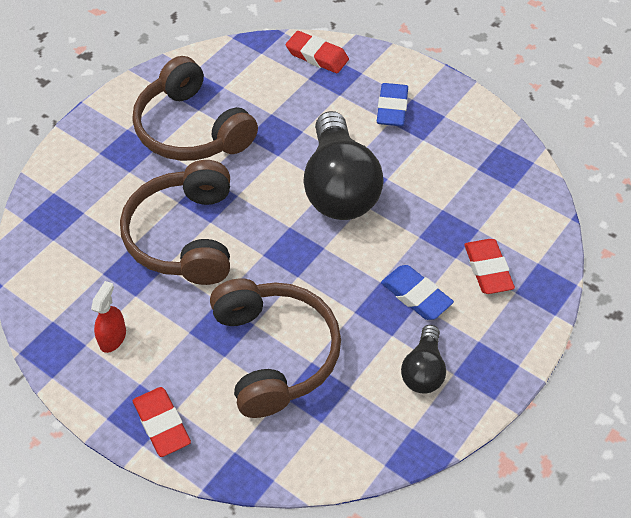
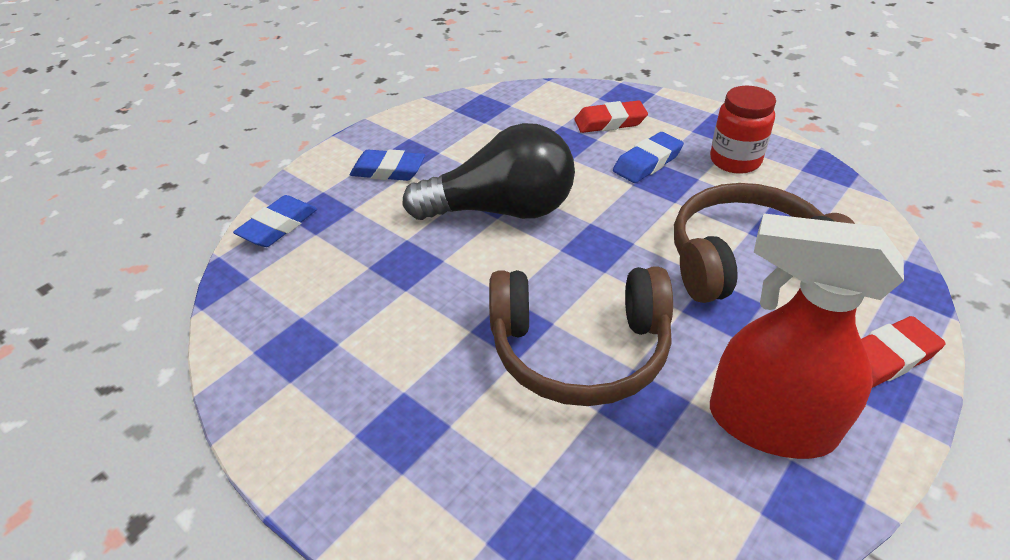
camera: 85 degrees left, 10 degrees down
(113, 338) = (770, 423): red spray bottle -> red spray bottle, size x2.25
(192, 129) = (377, 349): brown headphones -> none
(317, 56) = (278, 226): red eraser -> blue eraser
(423, 370) = (735, 161): black light bulb -> red jar

